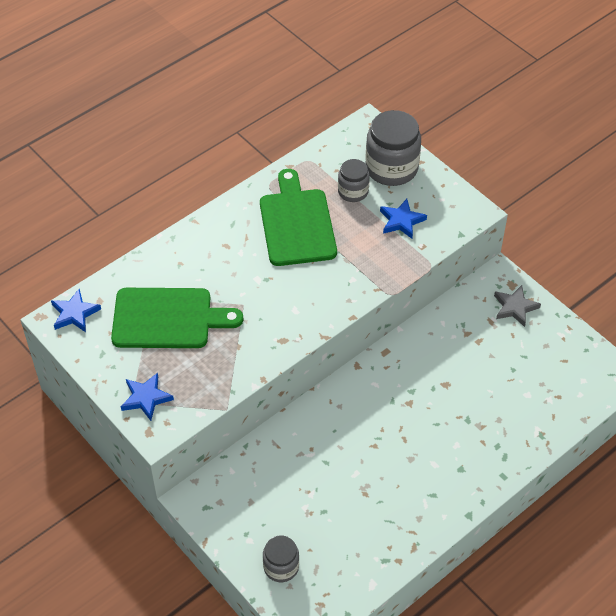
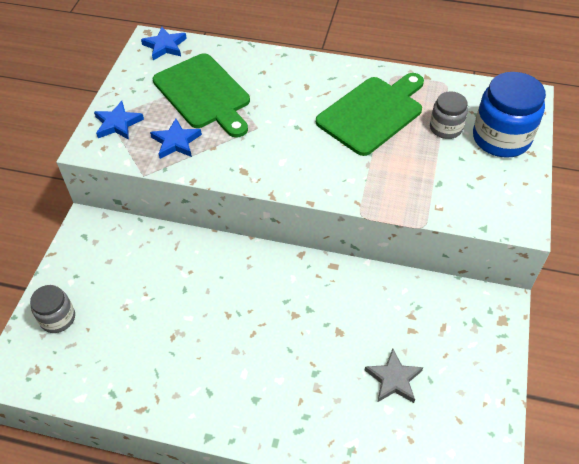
camera: 55 degrees right, 0 degrees up
(391, 168) = (501, 138): grey jar -> blue jar
(401, 221) = (451, 177): blue star -> blue star (176, 142)
(515, 307) = (479, 338): grey star -> grey star (393, 379)

